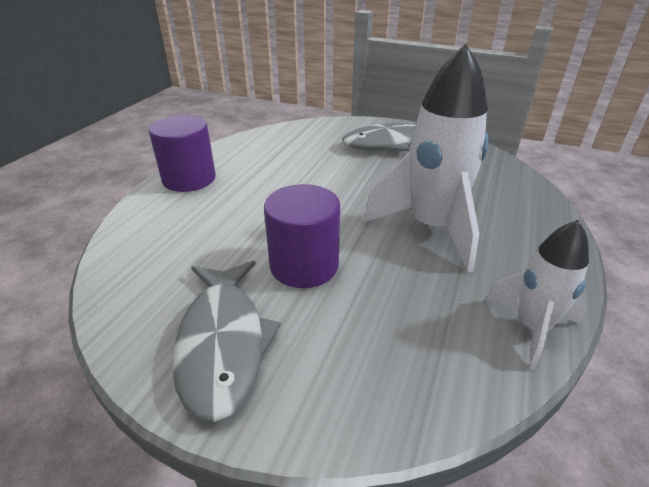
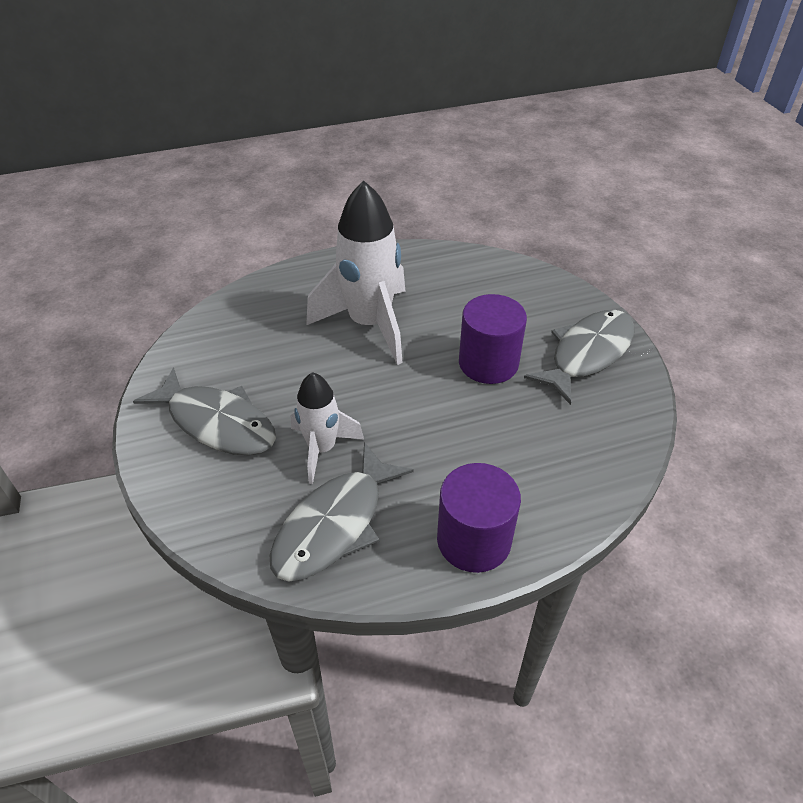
camera: 130 degrees left, 10 degrees up
(269, 149) = (335, 524): none -> grey fish
(531, 328) = (428, 256): white rocket -> white rocket (322, 449)

